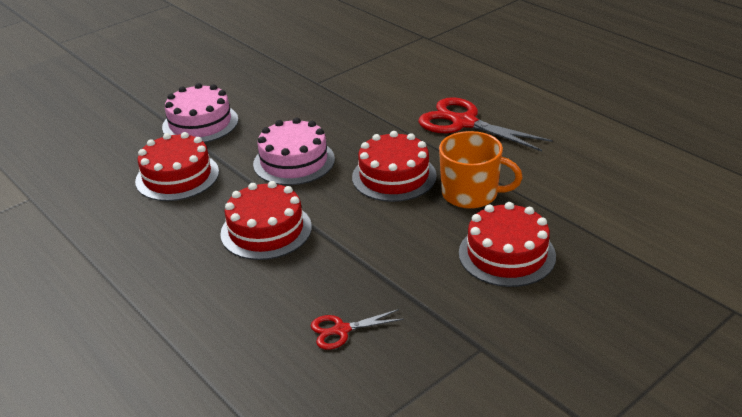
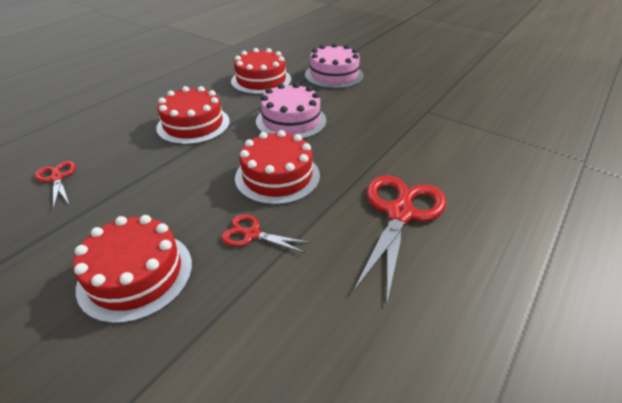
camera: 75 degrees right, 5 degrees up
(471, 194) = (252, 234): orange mug -> red scissors

